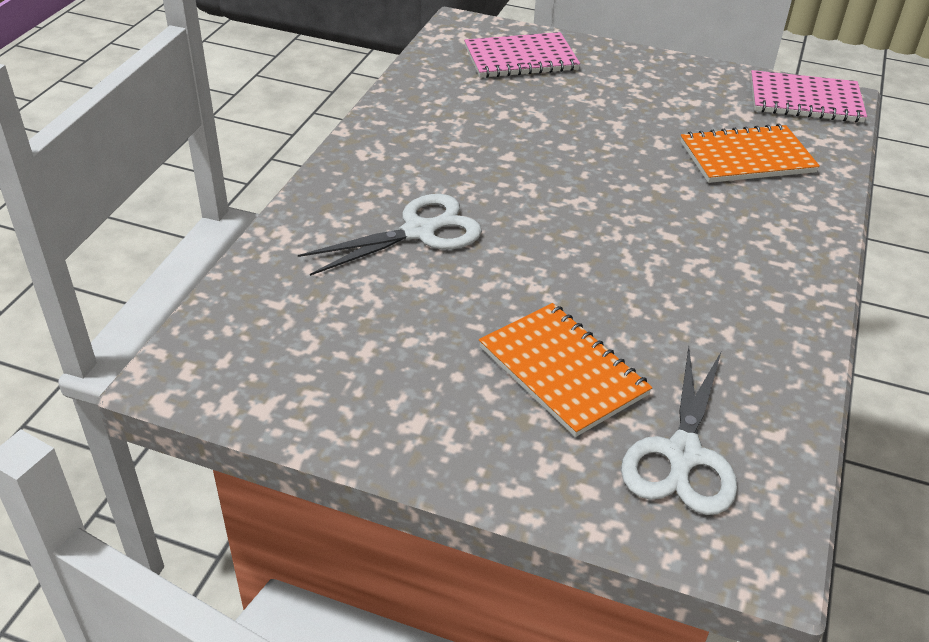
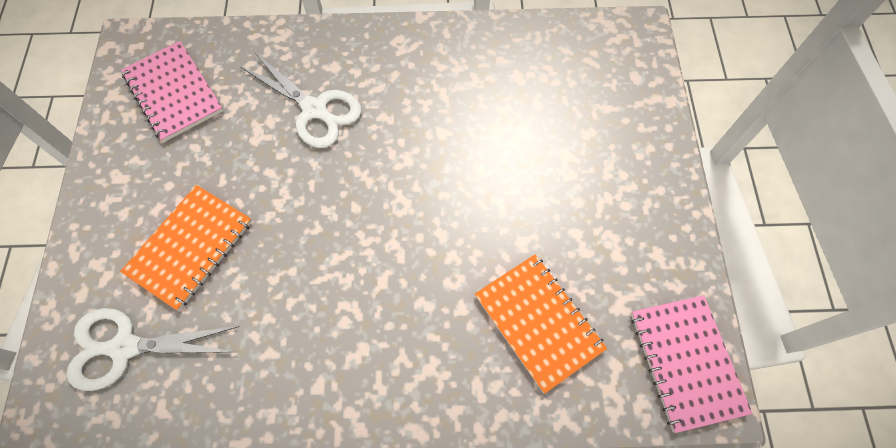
camera: 70 degrees right, 25 degrees up
(520, 58) = (606, 92): pink notebook -> pink notebook (174, 93)

